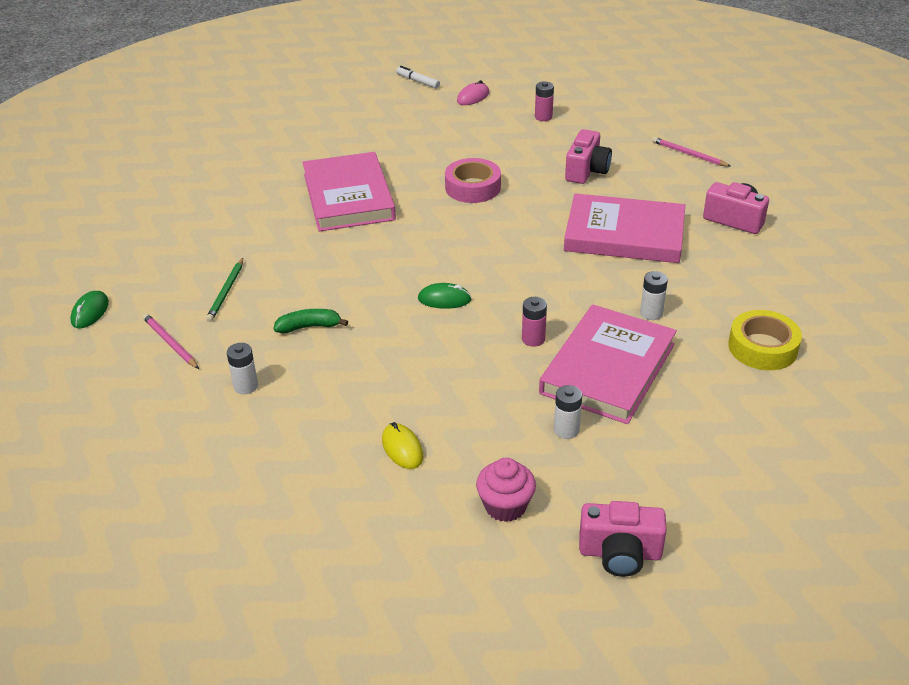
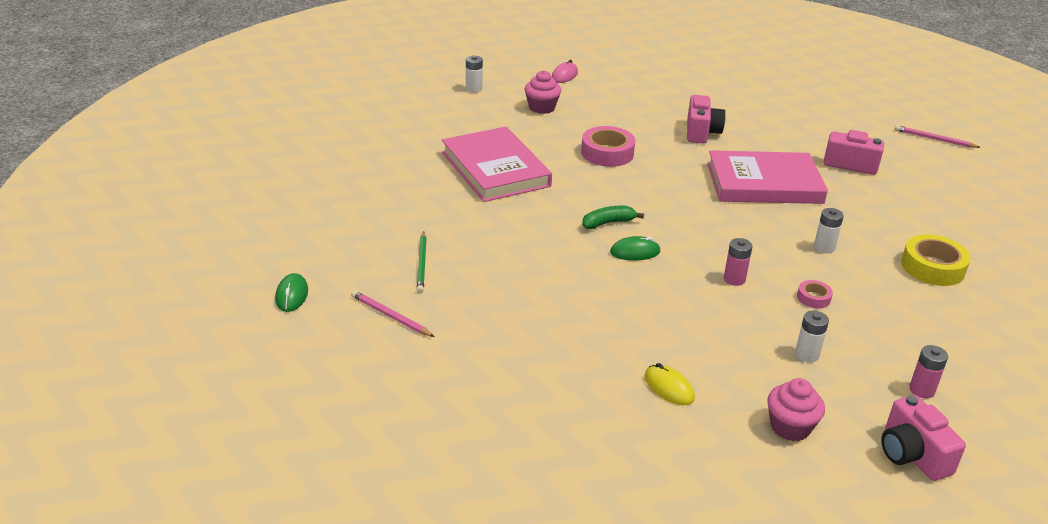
camera: 15 degrees left, 5 degrees down
(246, 386) = (488, 348): white battery -> white battery (474, 89)
(309, 327) = (521, 288): green banana -> green banana (608, 223)
(418, 81) = (506, 65): white marker -> none
(430, 132) = (541, 108): none -> pink cupcake
(543, 117) = (637, 89): pink battery -> pink battery (921, 390)
(608, 368) = (813, 298): pink book -> pink tape
(620, 553) = (912, 455): pink camera -> pink camera turned 75 degrees clockwise
(688, 154) = (781, 113): pink pencil -> pink pencil (934, 139)

